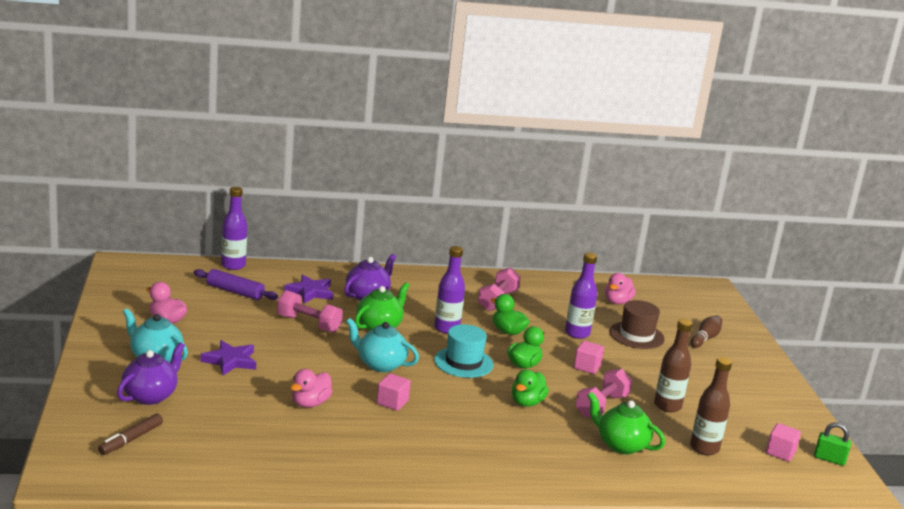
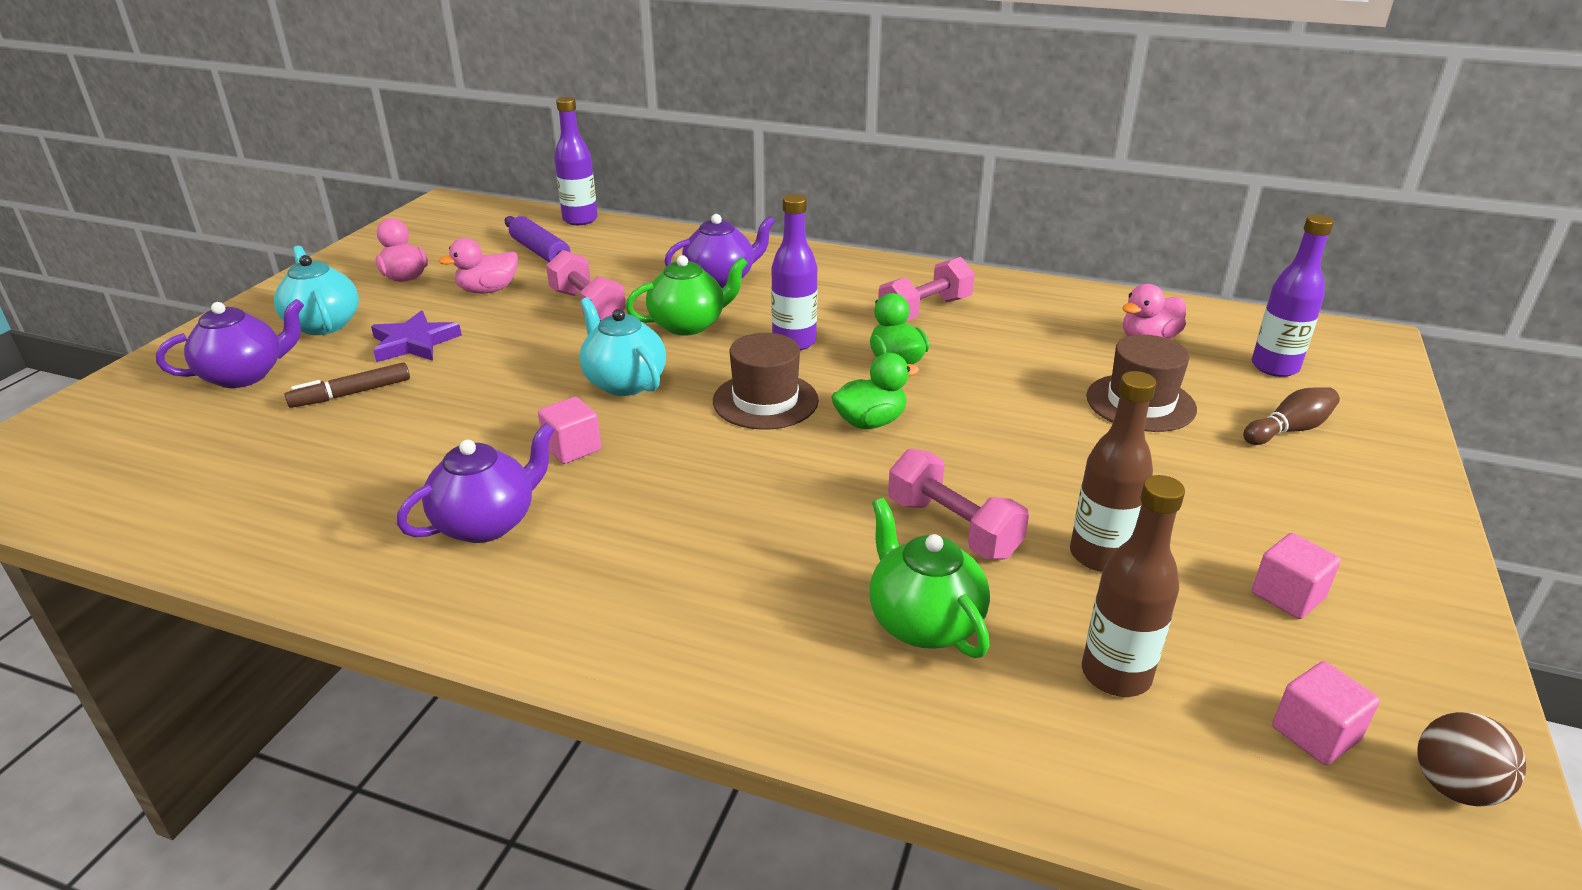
camera: 30 degrees right, 10 degrees up
(131, 439) = (130, 435): brown marker -> brown marker (351, 394)
(310, 292) = (643, 264): purple star -> none
(310, 403) = (444, 426): pink duck -> pink duck (488, 290)
(392, 444) = (487, 523): none -> purple teapot
(463, 362) = (765, 401): turquoise hat -> brown hat
(527, 402) = (809, 492): green duck -> none
(577, 333) = (1022, 382): purple bottle -> purple bottle (1274, 367)
(587, 367) = (989, 446): pink cube -> pink cube (1287, 595)
(601, 406) = (952, 528): pink dumbbell -> pink dumbbell turned 75 degrees clockwise
(829, 459) = (1453, 787): green padlock -> brown ball

